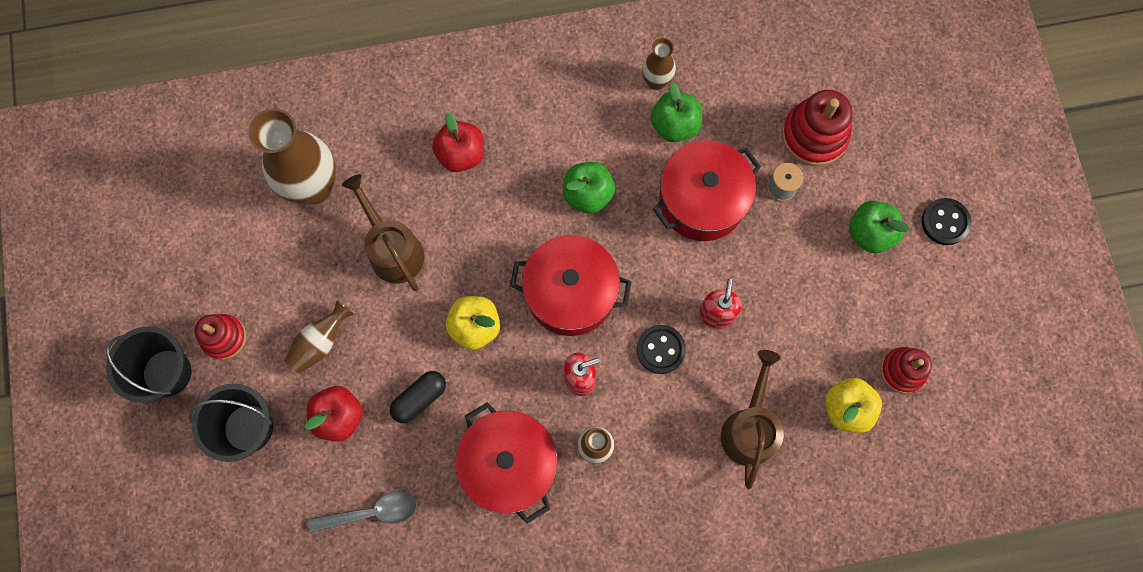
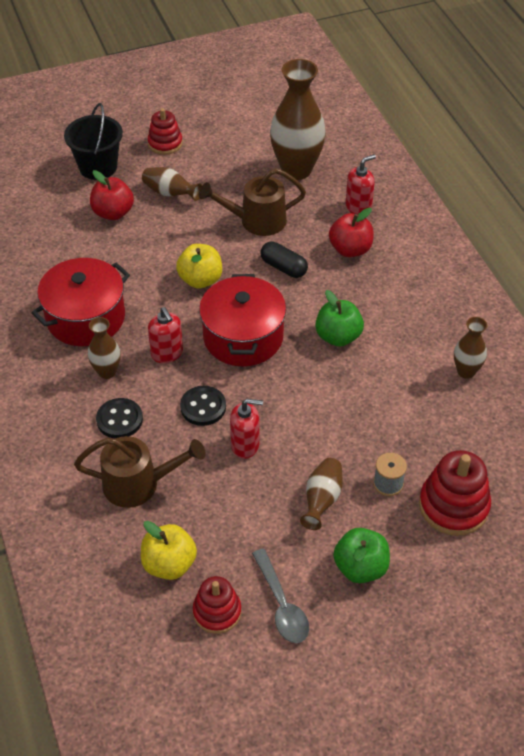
camera: 80 degrees right, 25 degrees down
(167, 373) = (133, 120): black bucket -> none
(371, 512) = (39, 242): grey spoon -> grey spoon (281, 604)
(392, 249) = (256, 221): brown watering can -> brown watering can turned 150 degrees counterclockwise
(396, 131) = (358, 207): none -> red soap dispenser
(420, 398) = (134, 256): black capsule -> black capsule (283, 267)
(674, 125) = (426, 390): green apple -> none
(702, 200) = (356, 421): red pot -> none
(791, 252) = (322, 500): none -> brown vase
(945, 222) = (392, 640): black button -> black button (119, 420)

